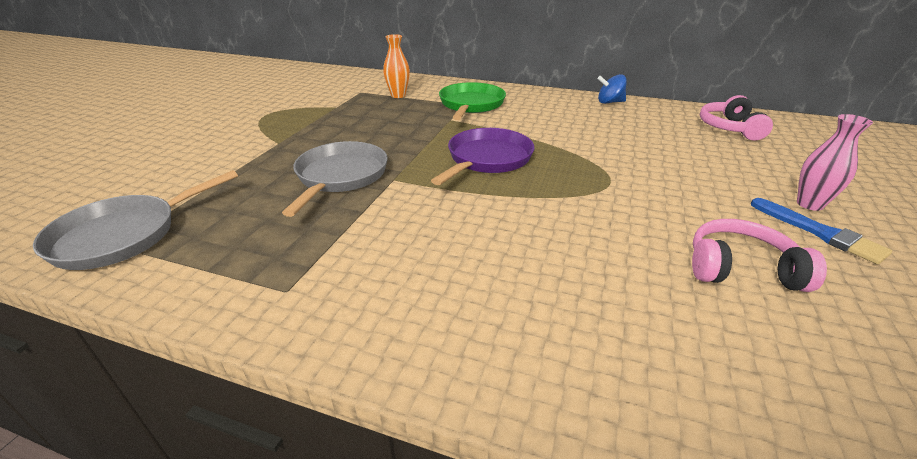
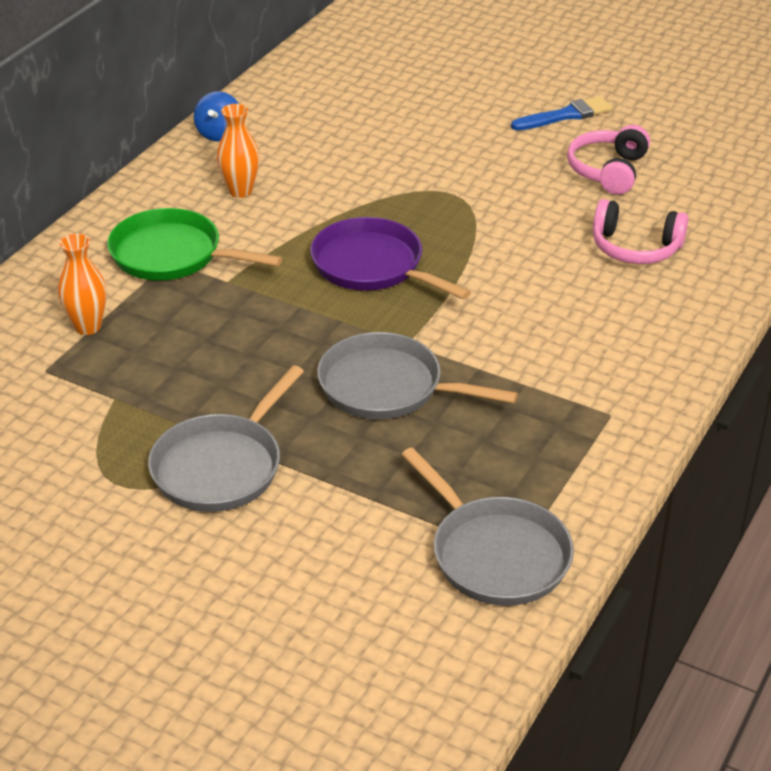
camera: 80 degrees left, 5 degrees up
(270, 136) = (221, 466): none -> grey pan
(550, 113) = (240, 191): none -> orange vase
(729, 128) = (342, 77): pink headphones -> pink headphones (635, 248)
(809, 204) = (521, 101): pink vase -> none

